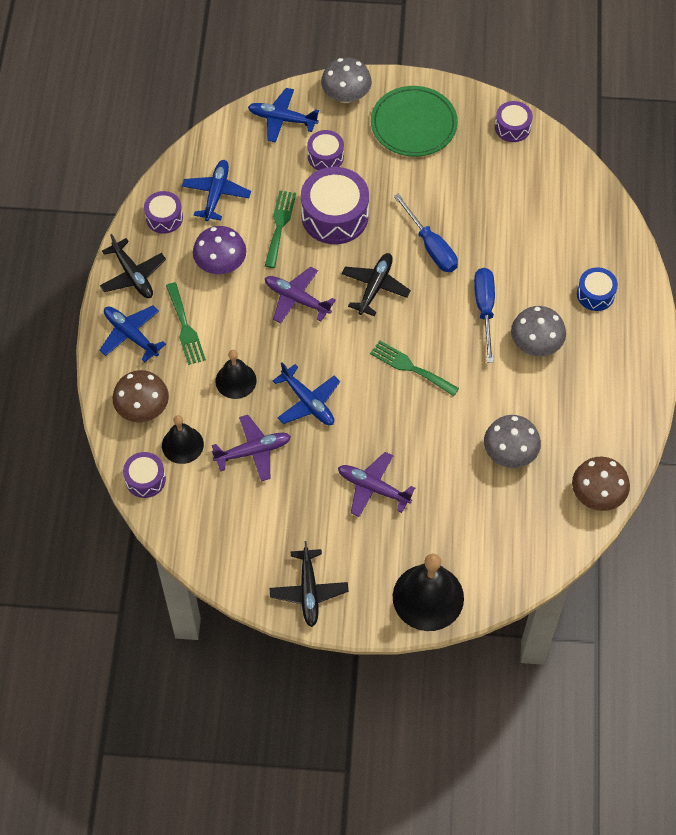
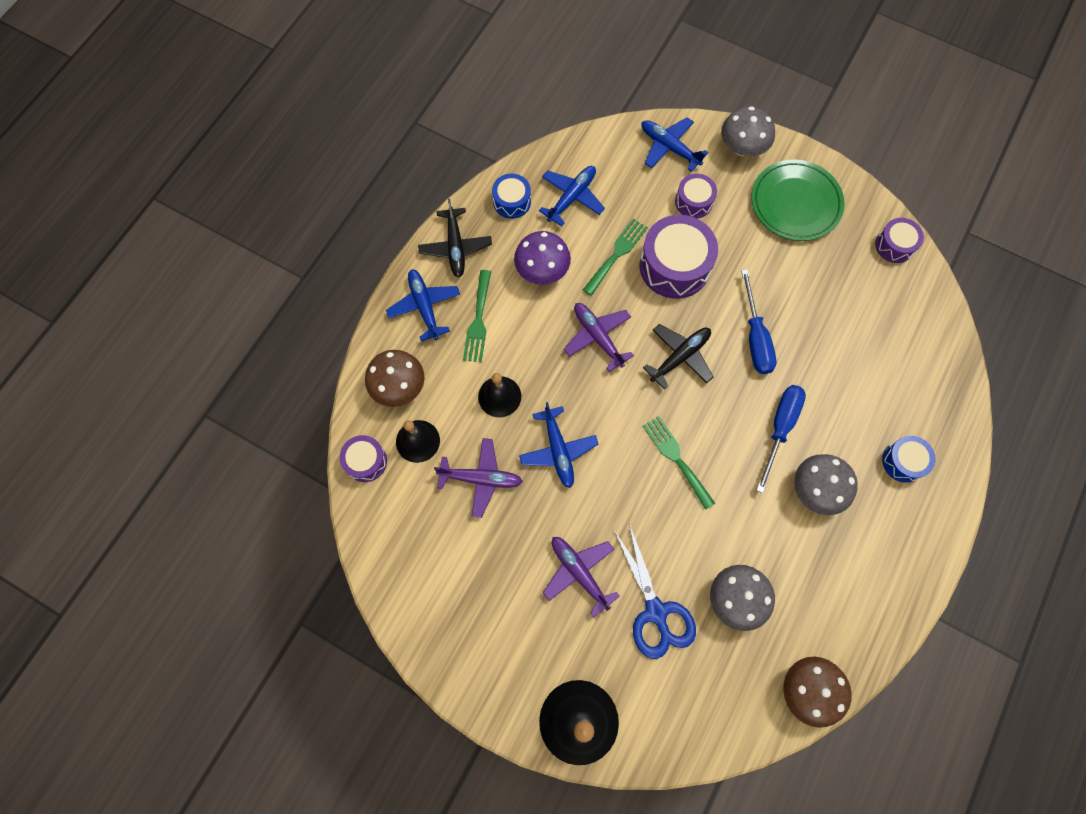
camera: 25 degrees right, 10 degrees up
(164, 218) = (512, 201): purple drum -> blue drum
(308, 591) = (463, 656): black plane -> none
(450, 490) = (656, 612): none -> blue scissors

